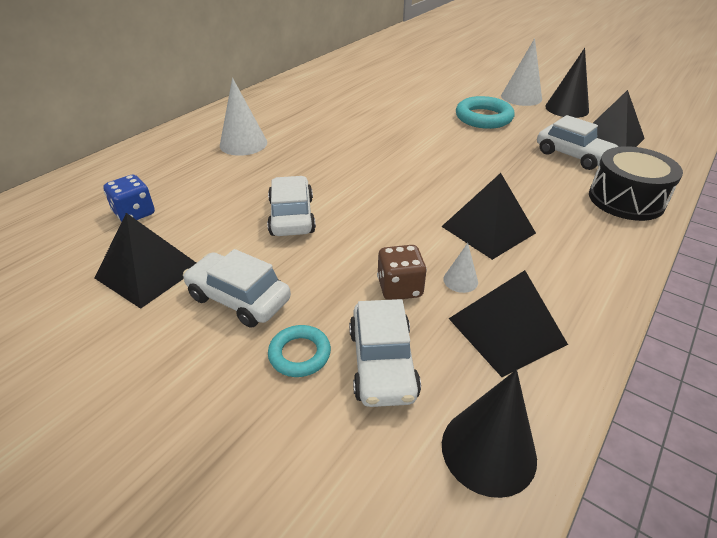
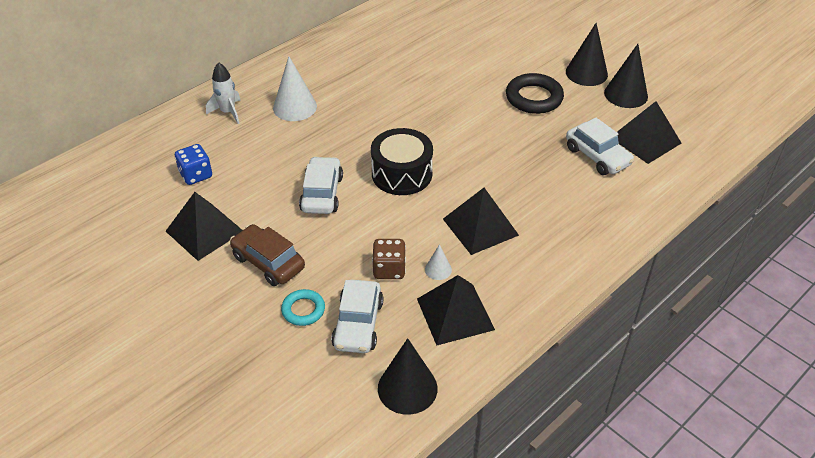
camera: 10 degrees right, 5 degrees up
(169, 154) = (228, 112): none -> white rocket
(239, 298) = (268, 262): white car -> brown car
(483, 118) = (534, 98): turquoise ring -> black ring
(521, 97) = (586, 73): white cone -> black cone
(626, 199) = (617, 211): black drum -> black drum (402, 174)

